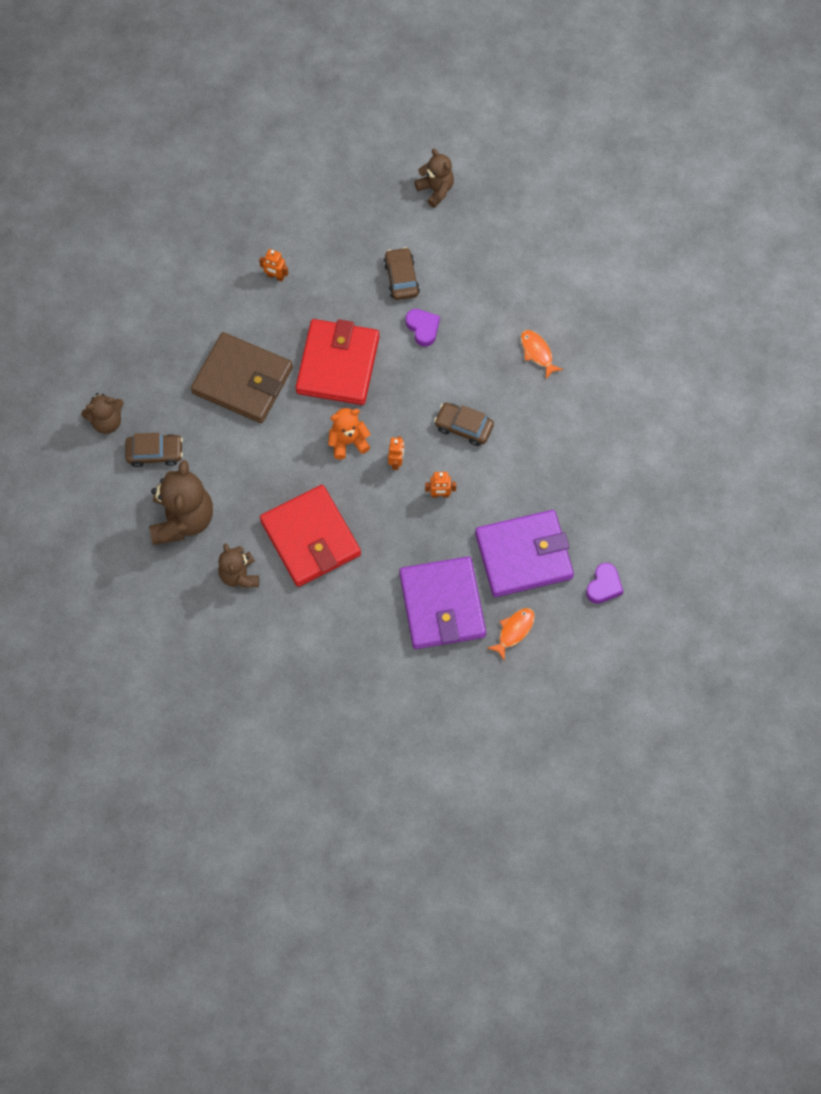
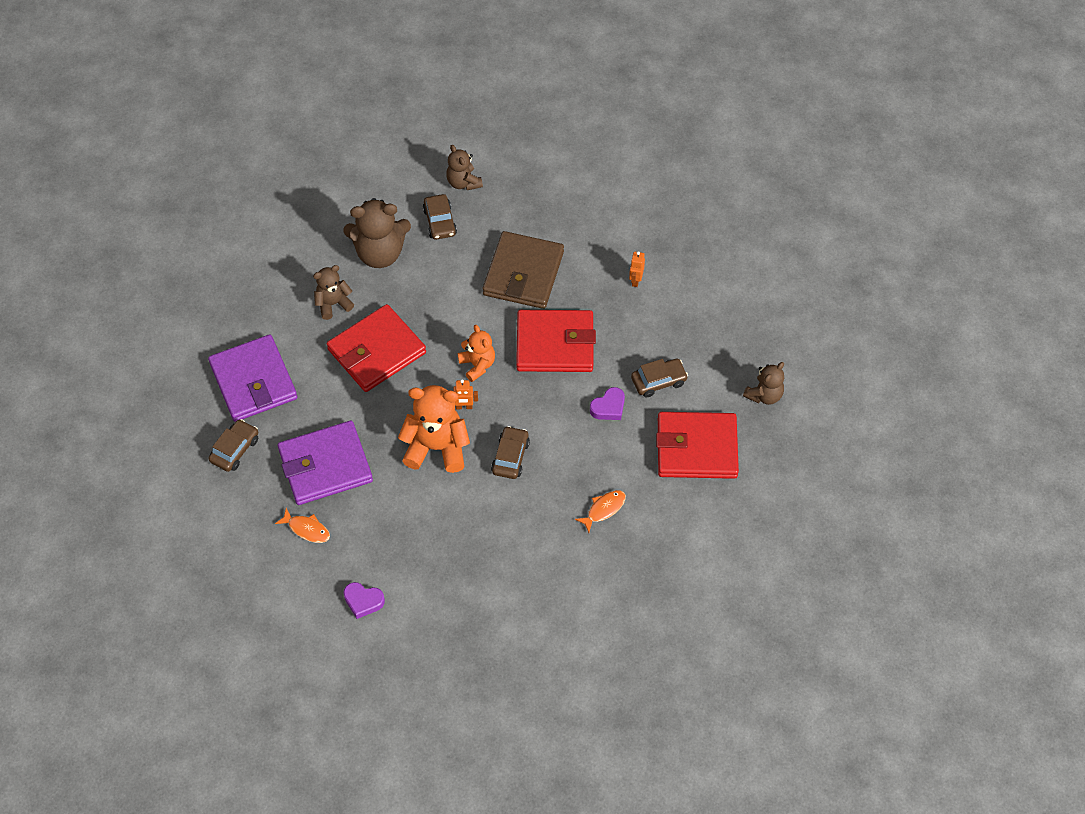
camera: 80 degrees right, 10 degrees down
(406, 694) = (235, 449): none -> brown car
(440, 494) = (436, 447): orange robot -> orange teddy bear
(484, 259) = (696, 448): none -> red wallet
(524, 555) = (384, 527): purple wallet -> purple wallet (253, 381)

